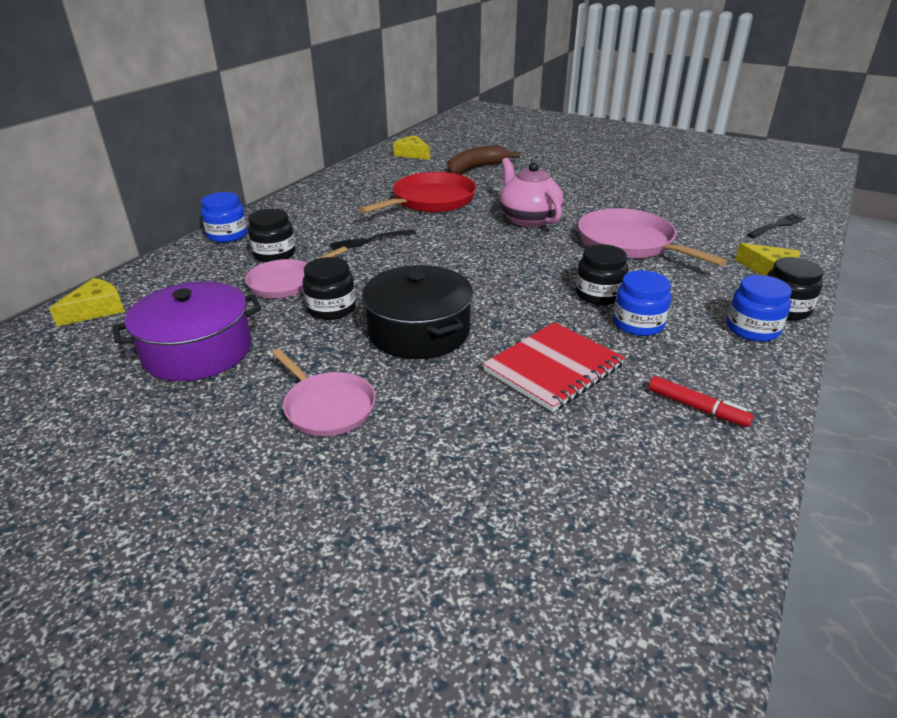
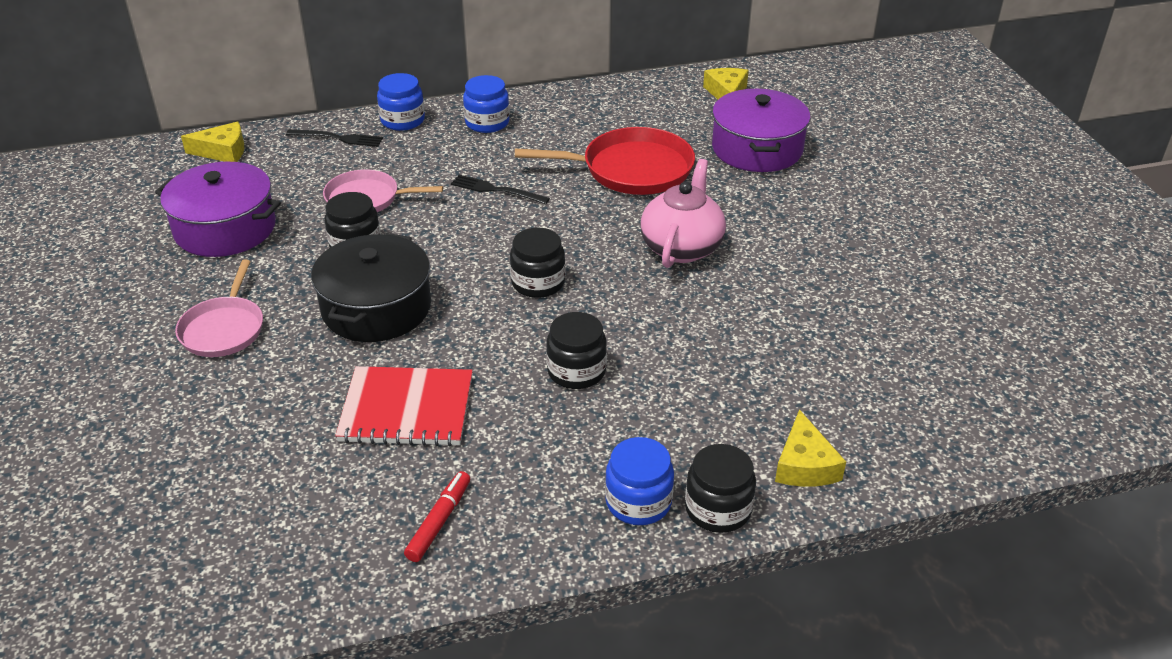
camera: 45 degrees right, 5 degrees up
(274, 254) = (404, 162): black jar -> black jar (538, 283)
(476, 169) = (757, 149): brown banana -> purple pot
(629, 243) = (725, 337): pink pan -> none
(638, 324) = (549, 422): blue jar -> blue jar (487, 123)
(696, 408) = (439, 521): red marker -> red marker turned 150 degrees counterclockwise
(777, 225) = (955, 424): black fork -> black fork (339, 138)

